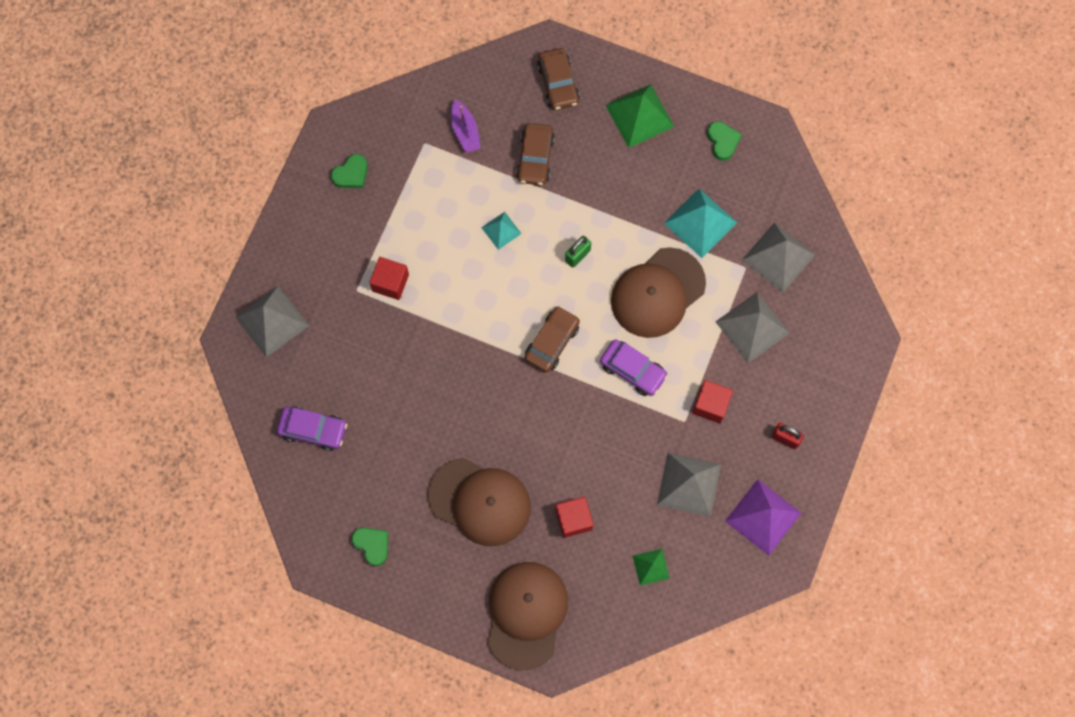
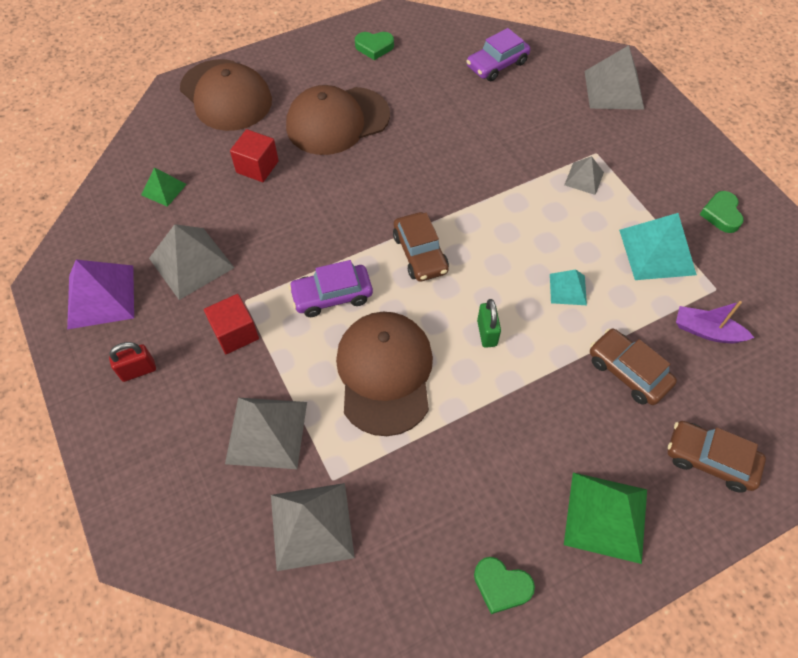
camera: 130 degrees right, 15 degrees down
(390, 282) = (584, 178): red cube -> grey pyramid
(700, 223) = (423, 475): turquoise pyramid -> turquoise pyramid (657, 251)

